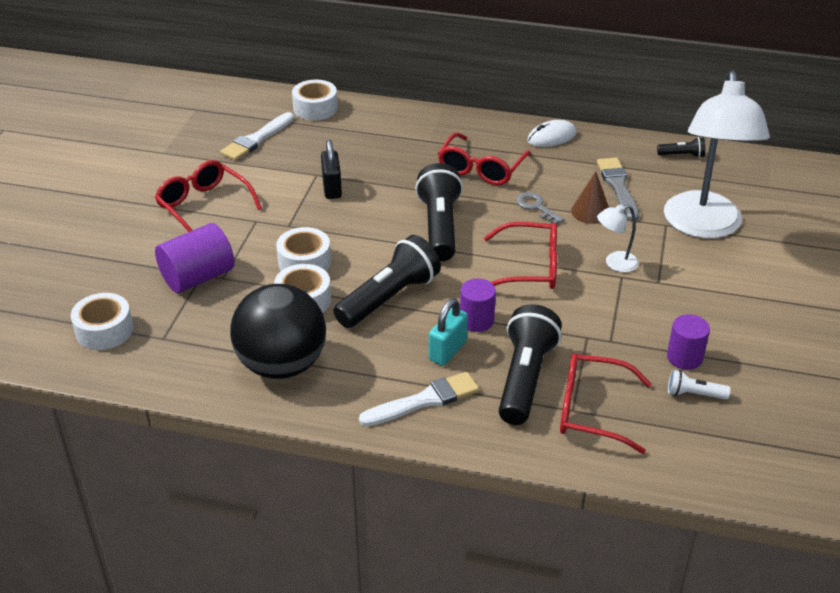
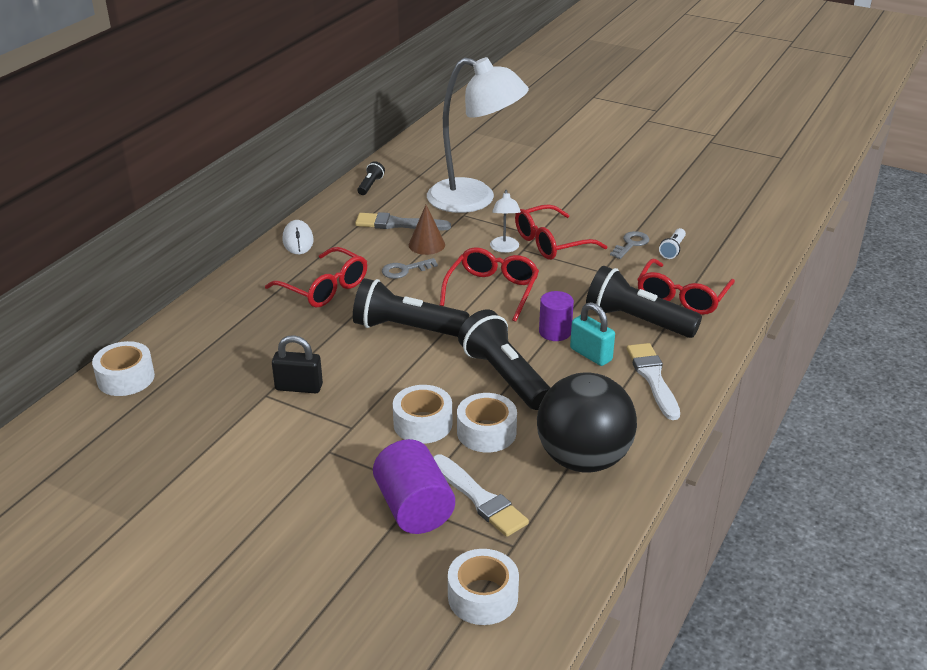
camera: 75 degrees left, 5 degrees down
(203, 206) = (275, 491): red glasses -> red glasses (550, 243)
(256, 139) = (159, 432): white brush -> white brush (480, 498)
(684, 357) = (631, 244): purple cylinder -> grey key

